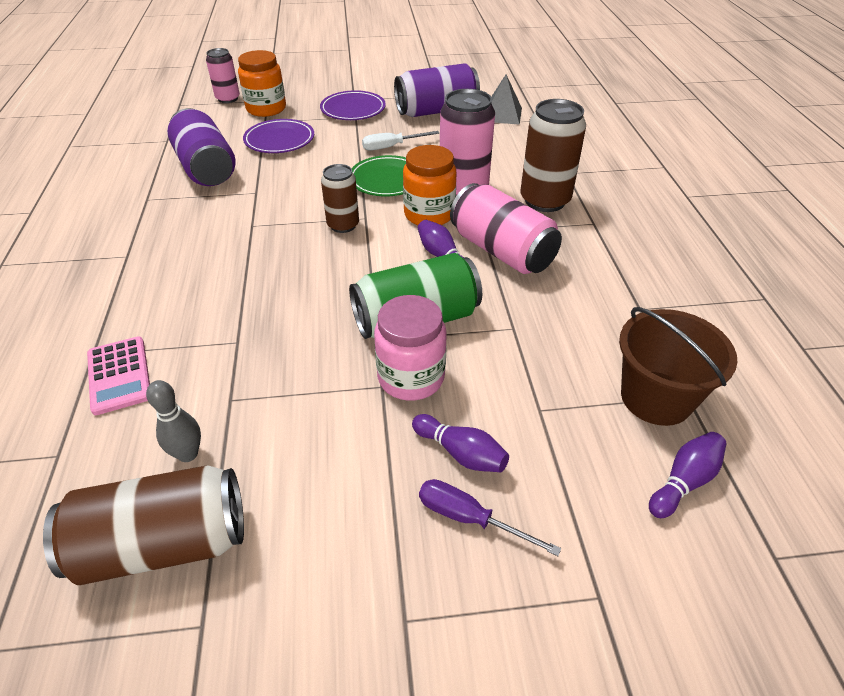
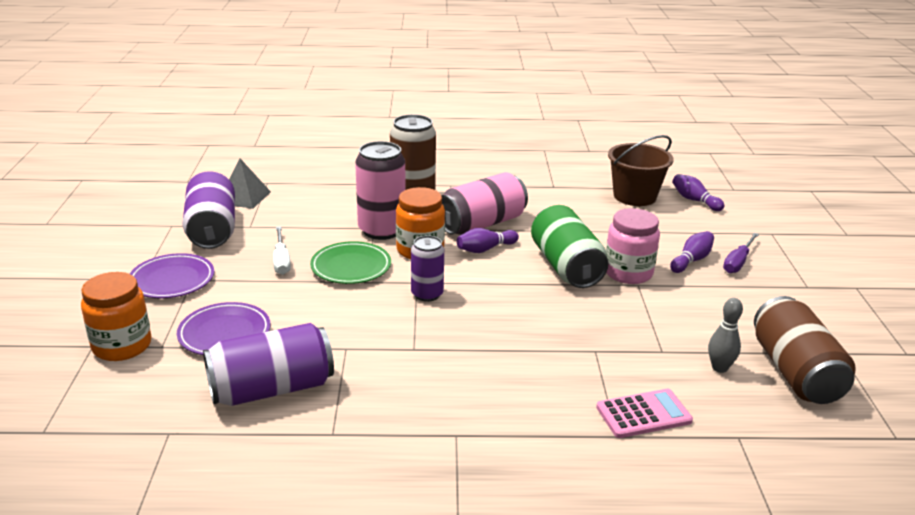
camera: 85 degrees left, 15 degrees down
(228, 99) = (59, 382): pink can -> none
(343, 225) = (427, 294): brown can -> purple can

